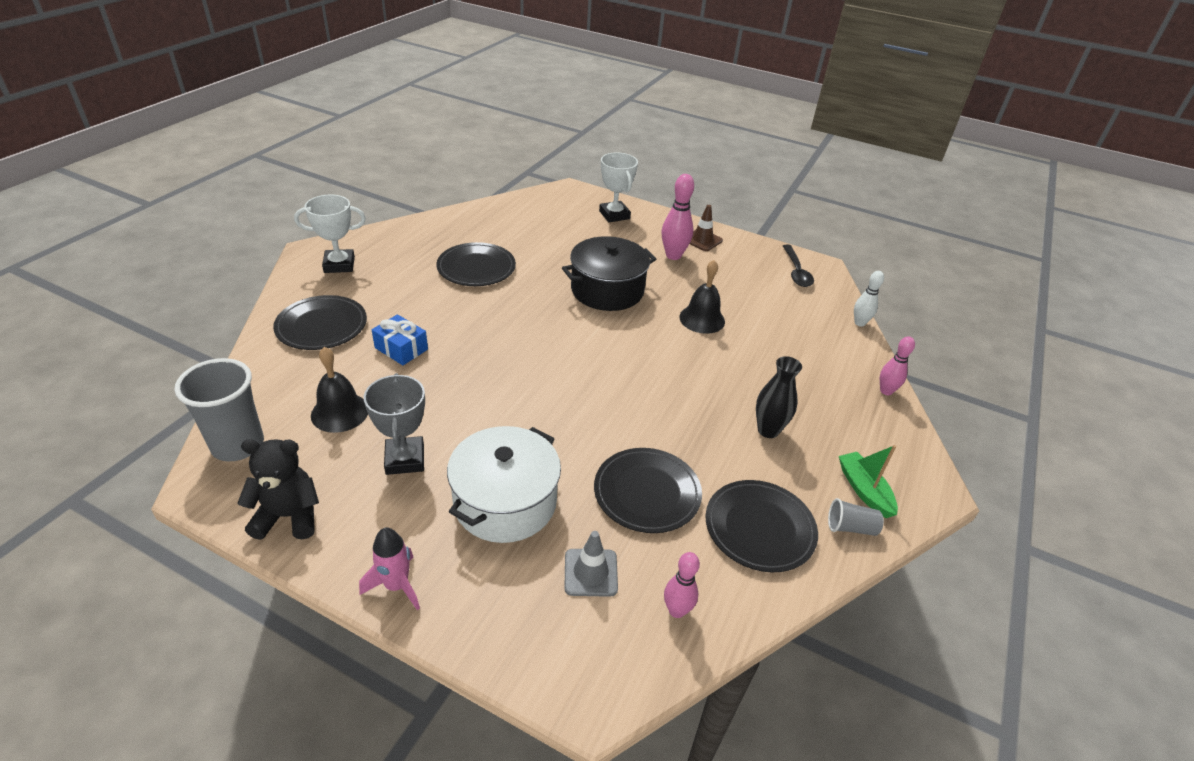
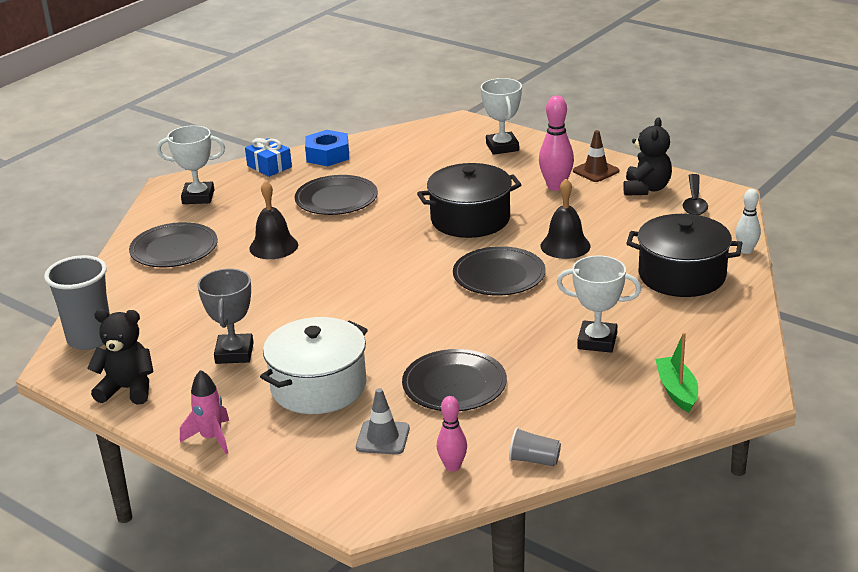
camera: 15 degrees right, 10 degrees down
(340, 412) = (181, 317): black bell -> black bell (273, 246)
(401, 348) = (247, 268): blue gift -> blue gift (269, 166)
(458, 221) = (328, 155): none -> blue nut
(751, 258) = (646, 189): none -> black teddy bear
(759, 528) = (555, 414): black plate -> black plate (499, 275)
(768, 430) = (597, 341): black vase -> white trophy
(816, 351) = (682, 275): none -> black pot
(850, 527) = (648, 418): grey cup -> grey cup (534, 460)
(886, 391) = (744, 312): pink bowling pin -> none

